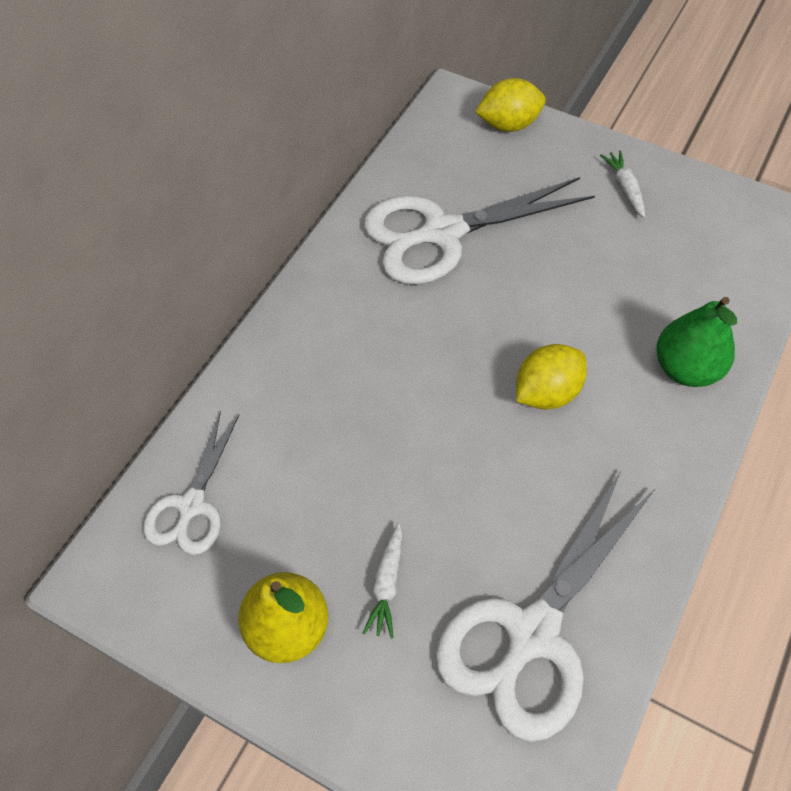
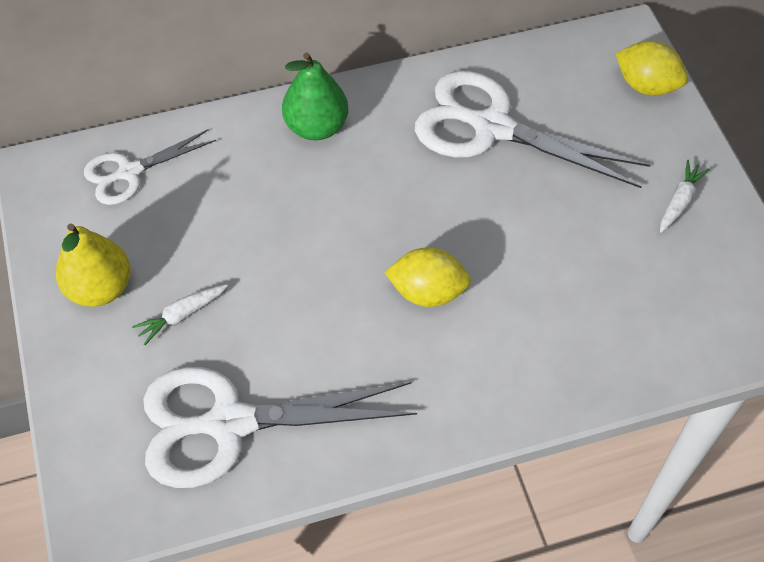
camera: 45 degrees right, 0 degrees up
(685, 369) = (551, 362): green pear -> green pear (316, 127)

